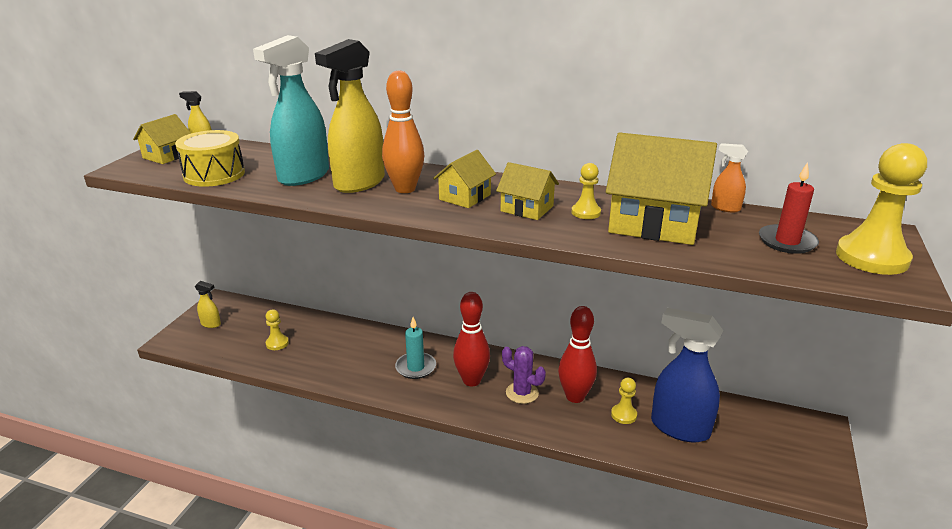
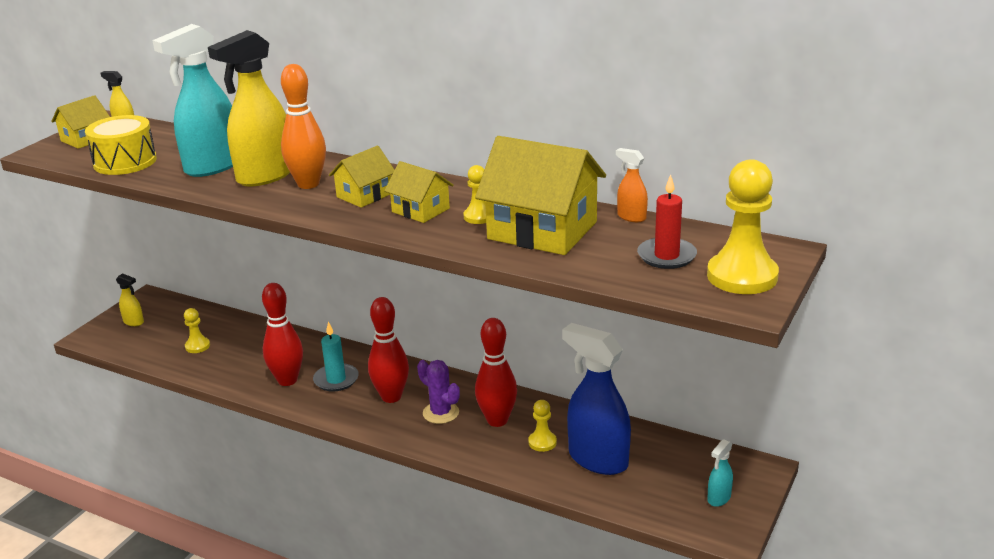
camera: 10 degrees right, 0 degrees up
(371, 371) = (287, 380): none -> red bowling pin
(802, 458) = (719, 498): none -> turquoise spray bottle

